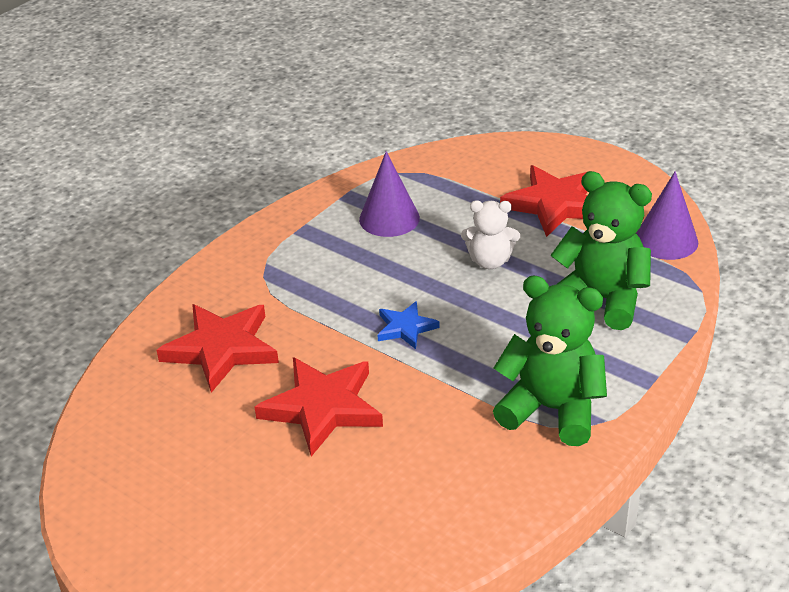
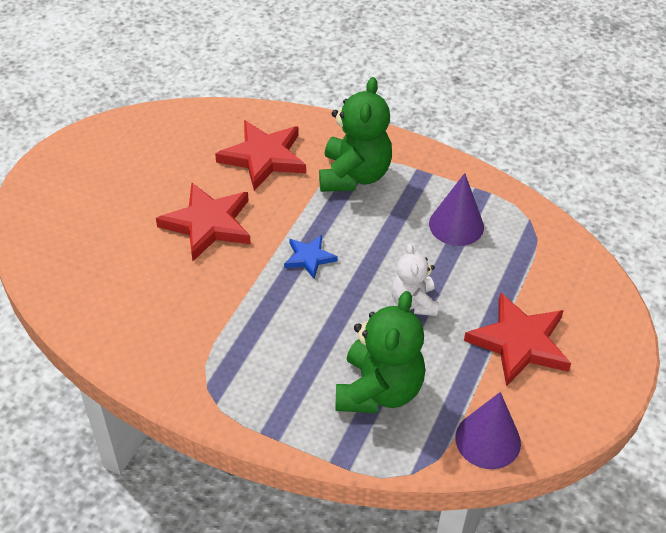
camera: 75 degrees right, 10 degrees up
(551, 409) = (224, 364): green teddy bear -> green teddy bear (354, 176)

